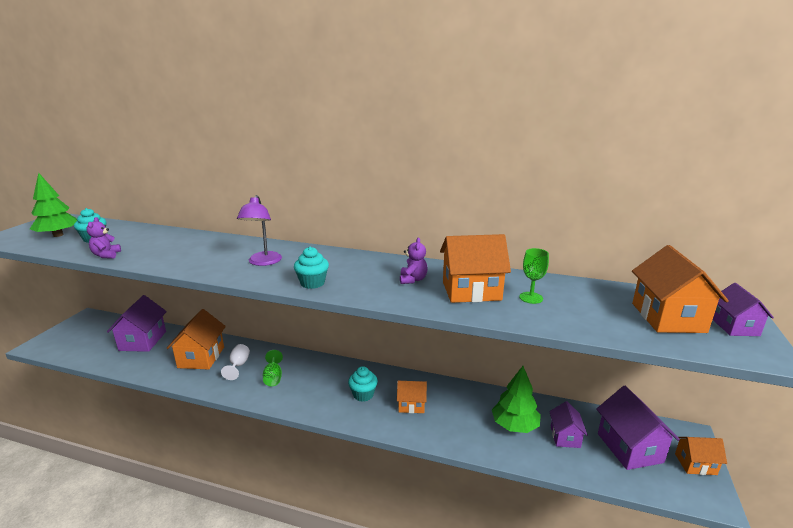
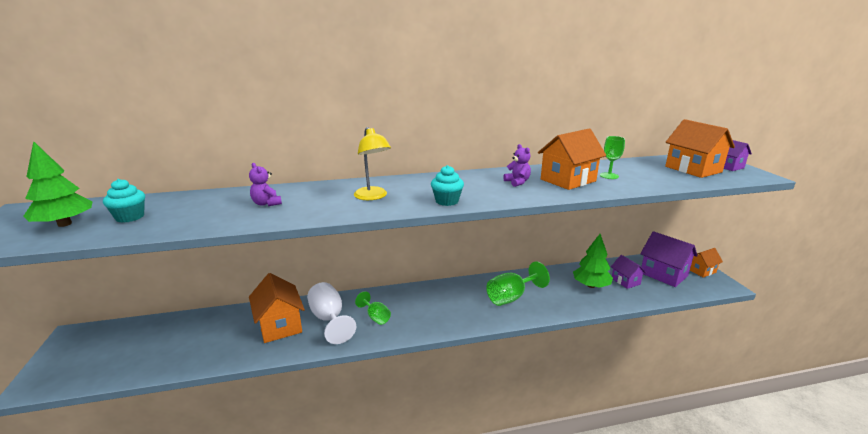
camera: 30 degrees left, 0 degrees up
(106, 255) = (182, 227): purple teddy bear -> purple teddy bear (266, 203)
(143, 341) = (188, 333): purple house -> none
(238, 365) = (329, 319): white goblet -> white goblet, size x1.67
(263, 262) = (373, 197): purple lamp -> yellow lamp
(363, 394) = (467, 303): turquoise cupcake -> none
(411, 405) = (511, 297): orange house -> green goblet

